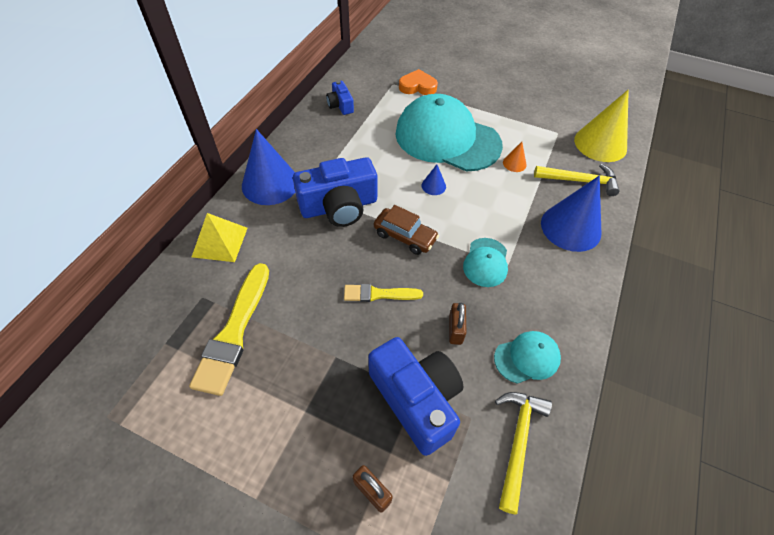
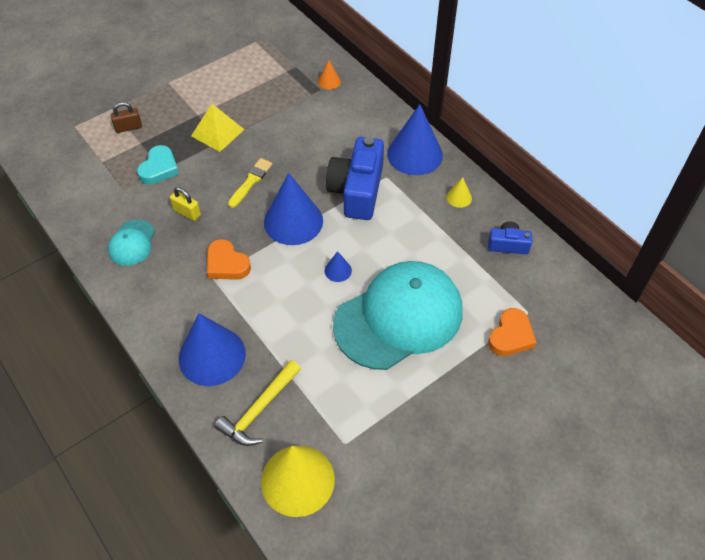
camera: 120 degrees right, 0 degrees up
(220, 242) = (366, 109): yellow pyramid -> yellow pyramid (217, 132)
(234, 332) = (279, 98): yellow brush -> none
(308, 142) = (459, 197): none -> yellow cone
(405, 236) = (293, 221): brown car -> blue cone
(416, 399) = (159, 168): blue camera -> turquoise heart
(455, 329) = (187, 212): brown padlock -> yellow padlock
(486, 262) = (227, 264): turquoise cap -> orange heart
(514, 163) = (324, 361): orange cone -> orange cone (329, 81)
(518, 441) = (90, 205): yellow hammer -> none

